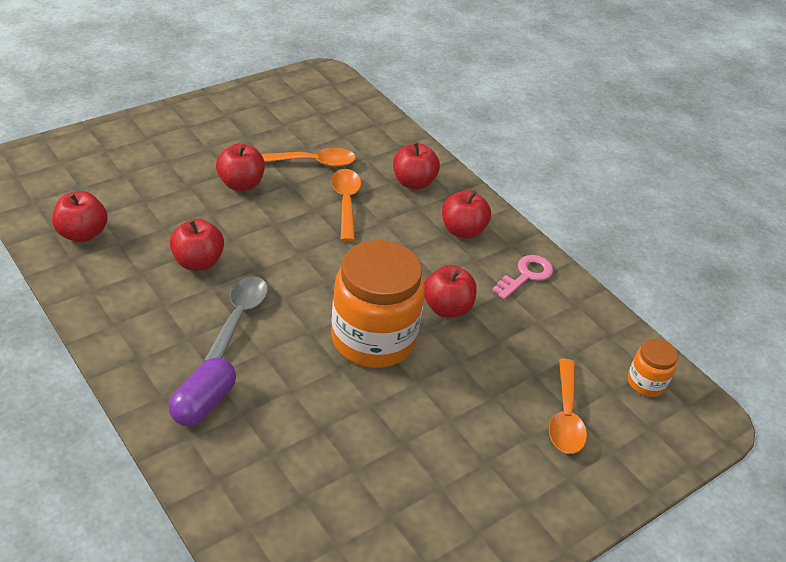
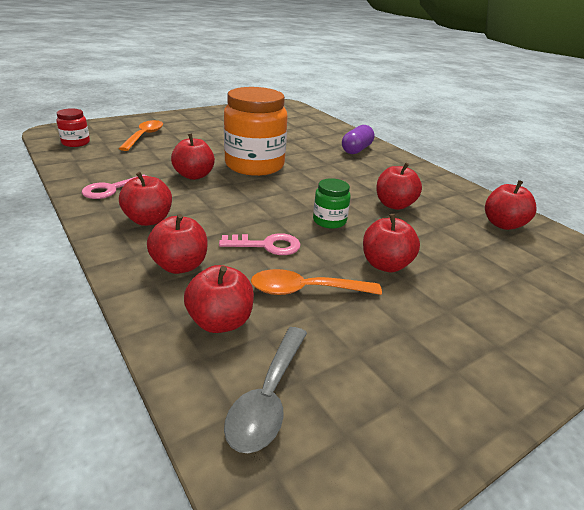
camera: 175 degrees left, 10 degrees down
(239, 316) = (349, 177): grey spoon -> grey spoon (268, 398)
(282, 234) = (329, 221): none -> green jar
(345, 202) = (266, 245): orange spoon -> pink key
(371, 142) = (220, 322): none -> red apple
(646, 383) = (76, 143): orange jar -> red jar

